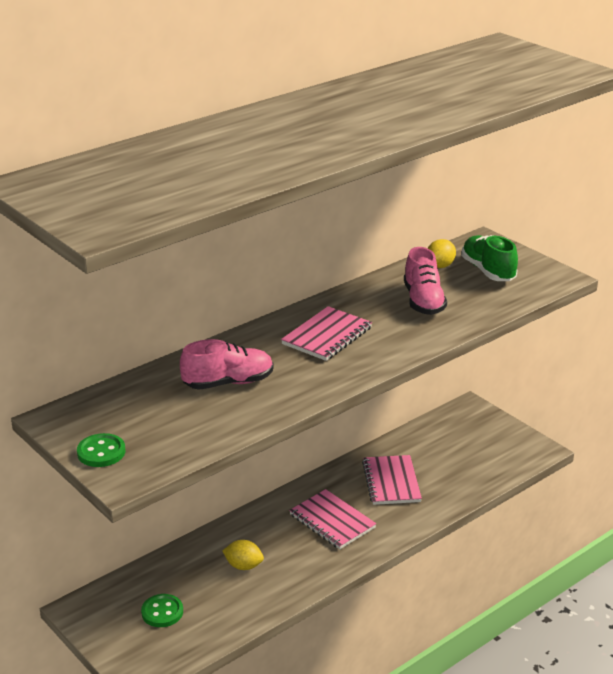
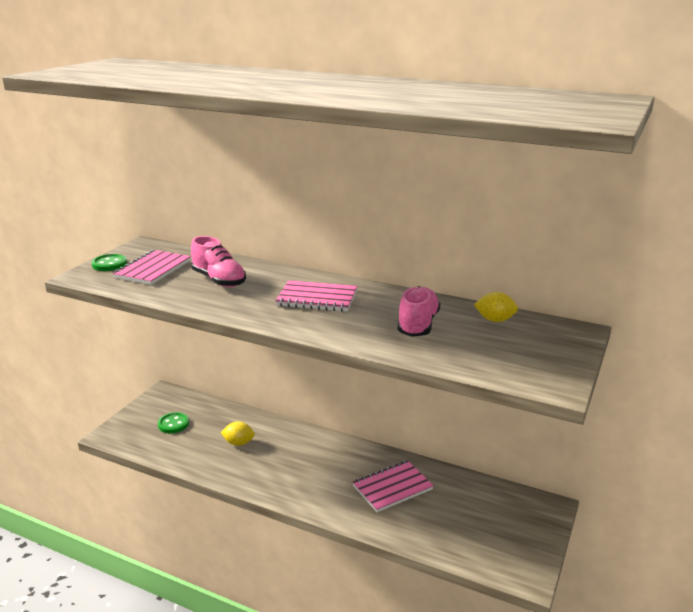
camera: 65 degrees right, 5 degrees down
(243, 566) = (238, 443): yellow lemon -> yellow lemon turned 75 degrees counterclockwise
(332, 521) = (317, 470): pink notebook -> pink notebook (153, 269)
(423, 301) = (418, 325): pink shoe -> pink shoe turned 135 degrees clockwise
(488, 271) = (516, 344): green shoe -> none

